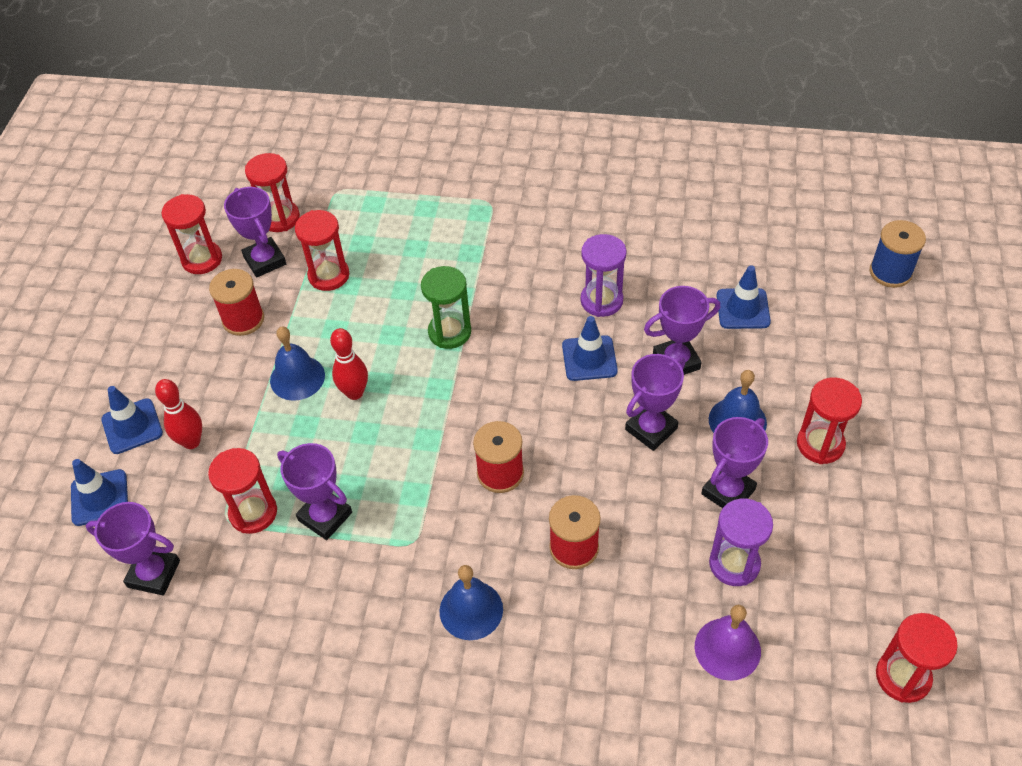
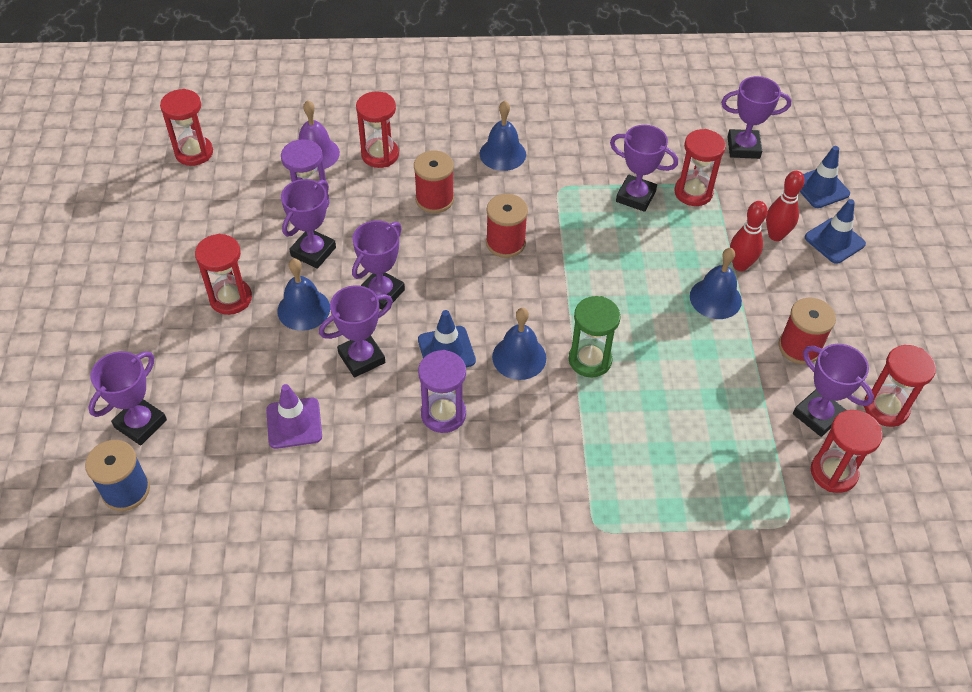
camera: 165 degrees right, 0 degrees up
(329, 275) = (740, 406): red hourglass -> red hourglass (380, 155)
(354, 393) = (656, 291): red bowling pin -> red bowling pin (740, 265)
(518, 343) = (519, 357): none -> blue bell
(743, 309) = (294, 423): blue traffic cone -> purple traffic cone
(891, 325) = (140, 424): none -> purple trophy

